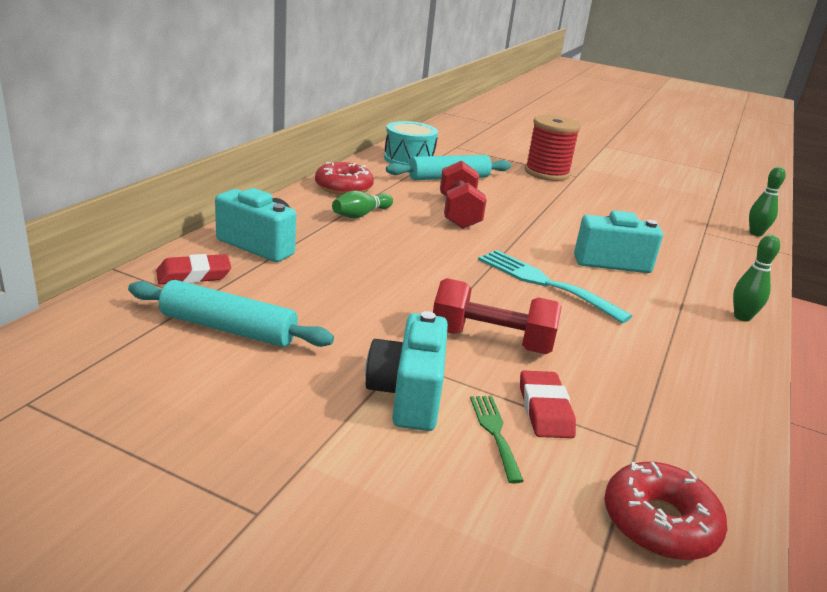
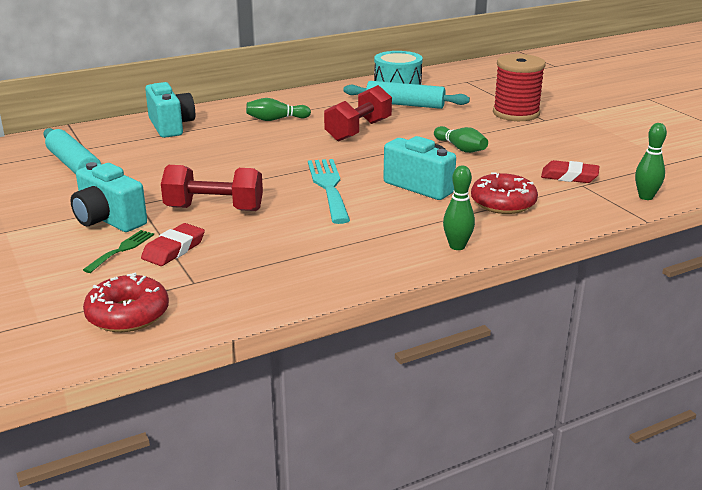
camera: 40 degrees right, 0 degrees up
(194, 275) = (103, 135): red eraser -> red eraser (569, 176)
(343, 187) = (299, 99): red donut -> red donut (503, 203)
(408, 395) = (109, 220): turquoise camera -> turquoise camera turned 90 degrees counterclockwise
(491, 341) = (214, 209): red dumbbell -> red dumbbell turned 45 degrees counterclockwise
(569, 215) = (460, 148): none -> green bowling pin

